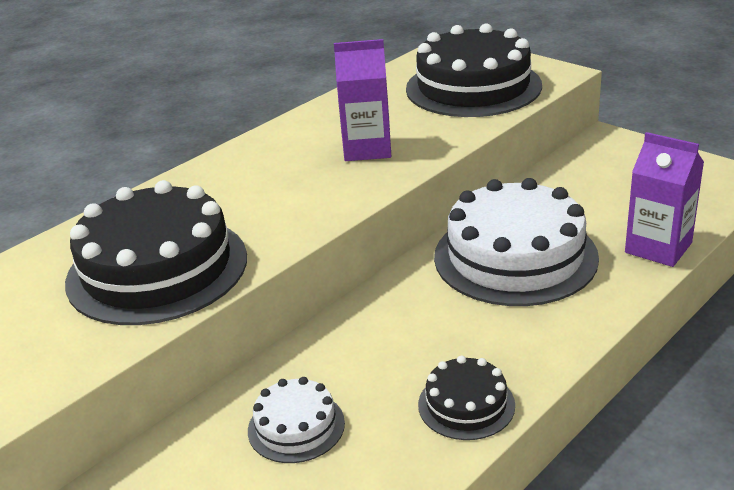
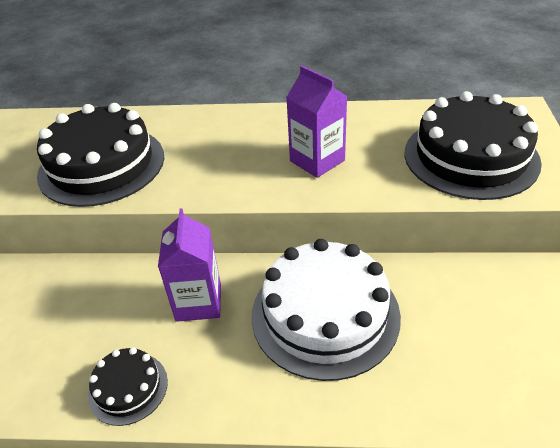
camera: 50 degrees right, 10 degrees up
(296, 426) = (58, 313): white cake -> none
(658, 248) = (429, 403): purple carton -> purple carton (198, 302)

